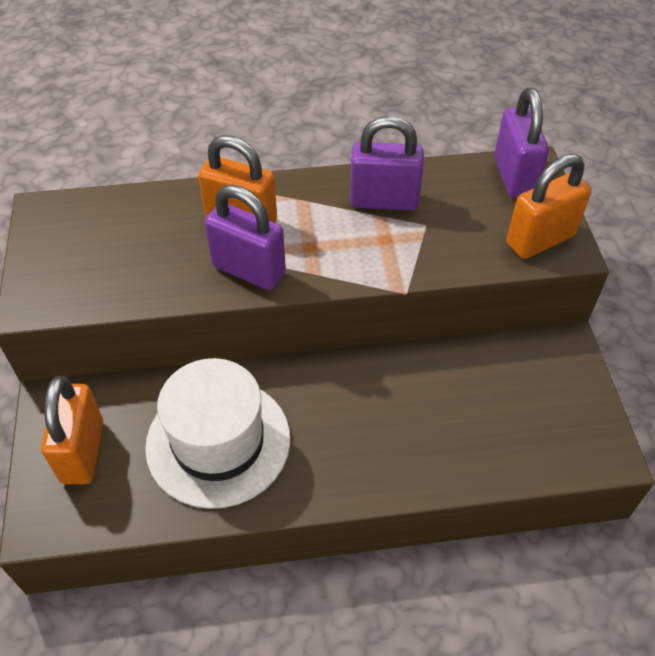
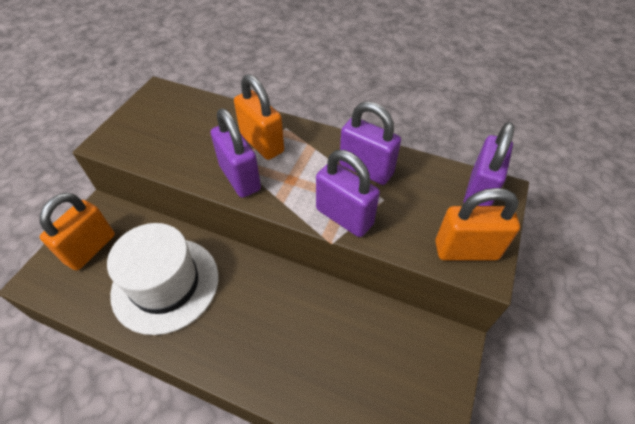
camera: 30 degrees right, 0 degrees up
(399, 260) = (344, 217): none -> purple padlock

